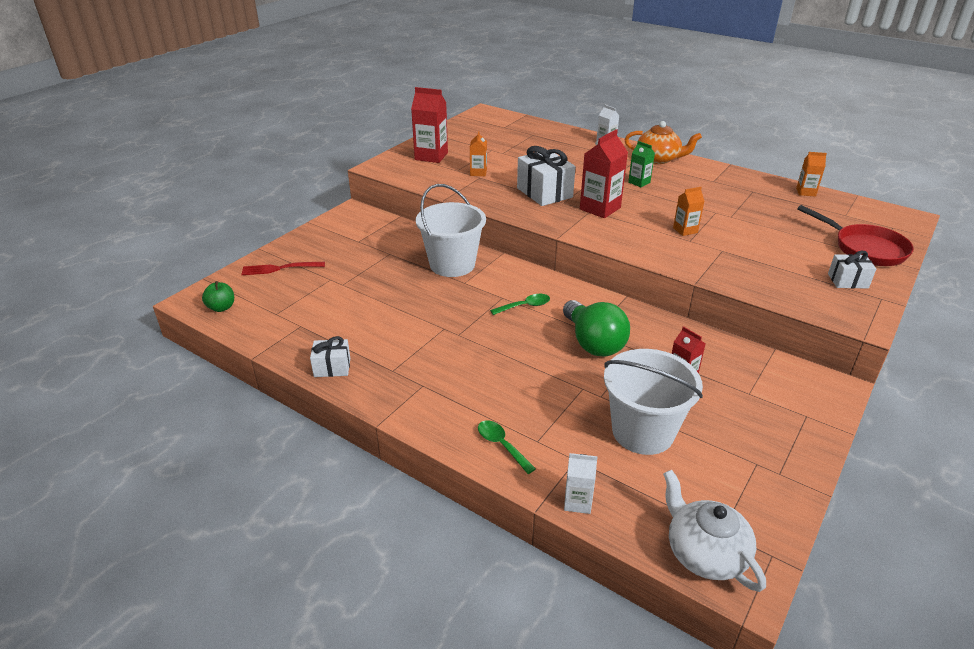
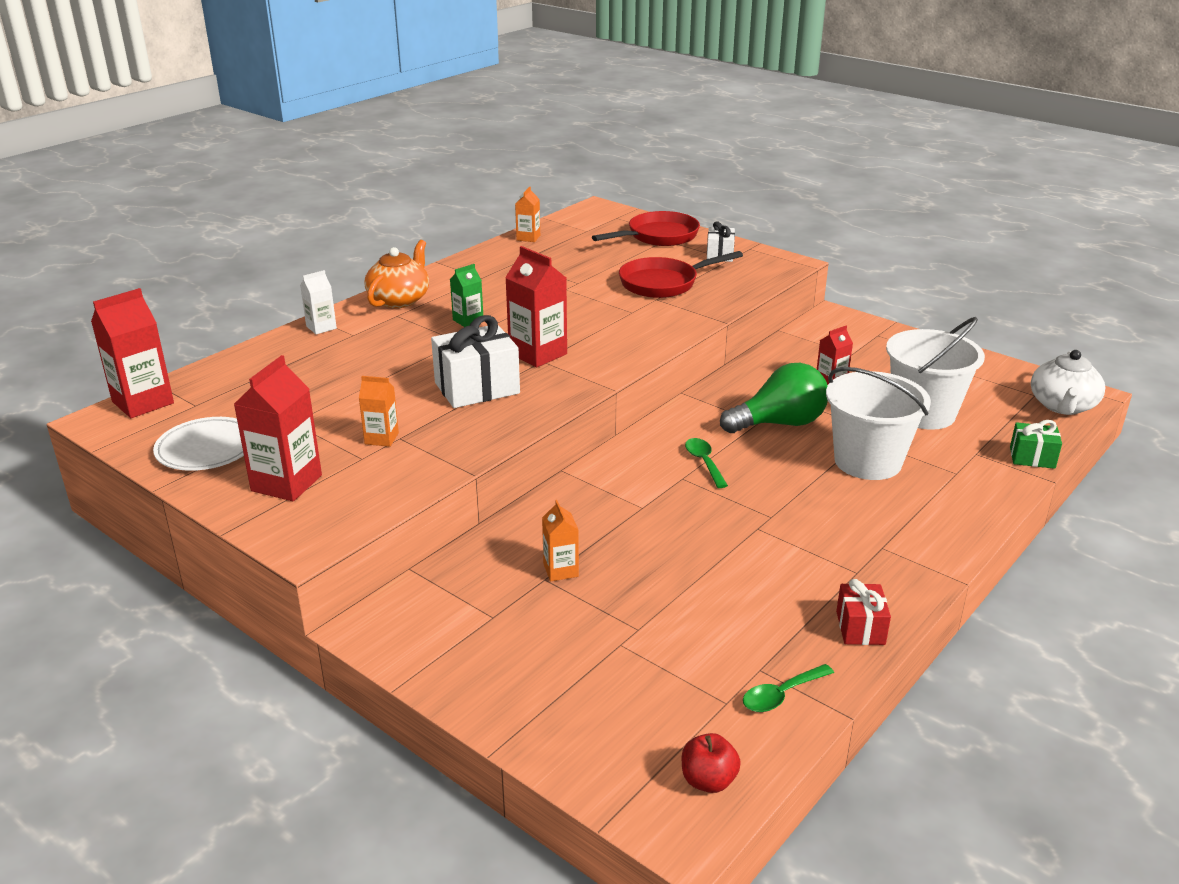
camera: 85 degrees left, 5 degrees down
(221, 308) = (708, 780): green apple -> red apple
(280, 268) = (576, 713): red fork -> none
(332, 367) = (860, 628): white gift -> red gift
(452, 264) = (590, 516): white bucket -> white bucket (867, 461)
(461, 135) = (207, 449): none -> white plate
(501, 445) = (970, 495): green spoon -> green spoon (781, 695)
(503, 116) = (143, 402): none -> red carton
(577, 502) = (1032, 458): white carton -> green gift
(685, 230) = (607, 311): orange carton -> orange carton (560, 570)
(704, 553) = (1062, 406): white teapot -> white teapot turned 45 degrees counterclockwise
(757, 253) = (663, 283): none -> red pan

